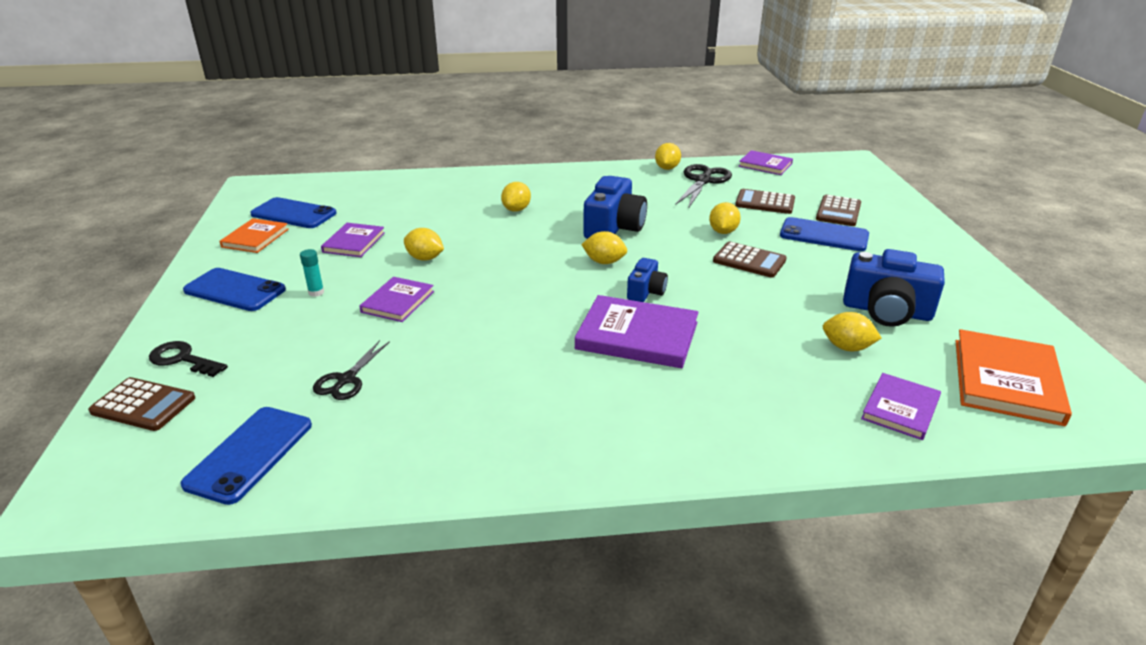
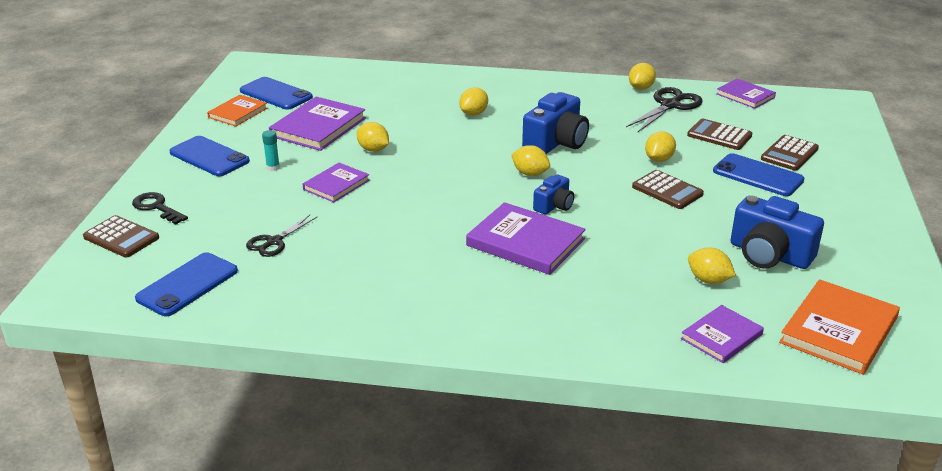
camera: 15 degrees right, 0 degrees up
(354, 242) = (318, 127): purple book -> purple book, size x1.63

